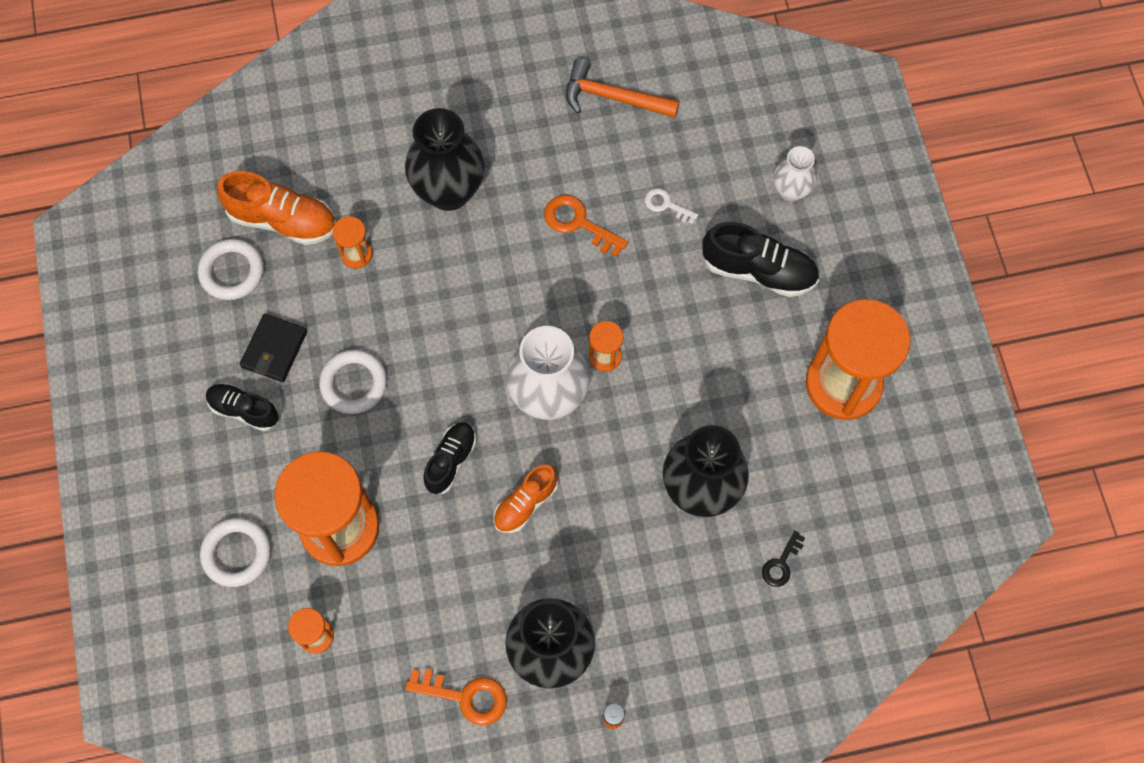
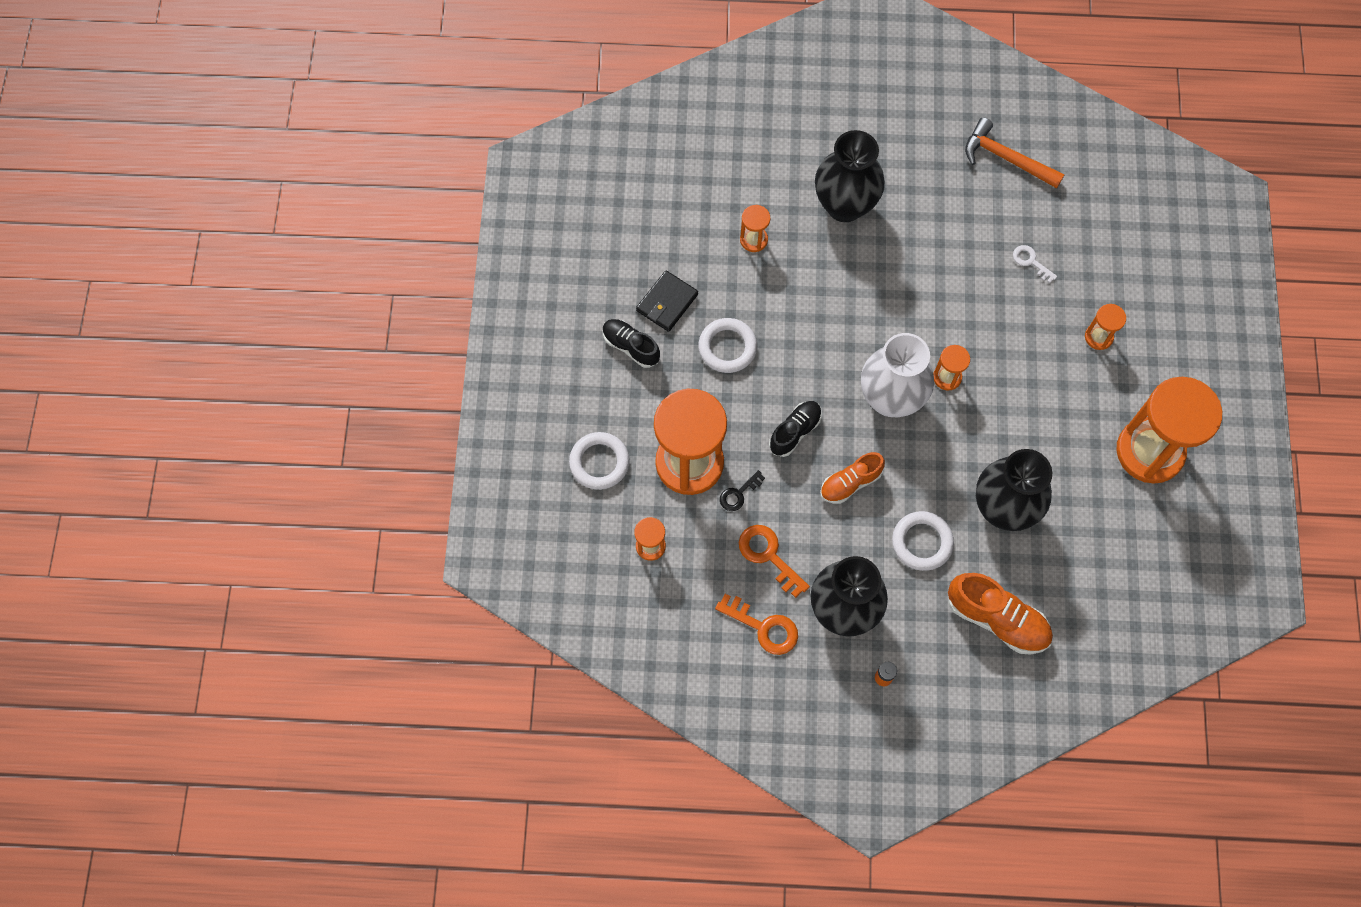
camera: 15 degrees right, 0 degrees up
(232, 272) = (645, 229): white ring -> white ring (922, 542)
(283, 220) = (697, 196): orange shoe -> orange shoe (997, 619)
(578, 223) = (950, 259): orange key -> orange key (768, 556)
(758, 270) = (1098, 337): black shoe -> orange hourglass
(781, 564) = (1058, 588): black key -> black key (739, 494)
(790, 191) = (1144, 275): white vase -> none

